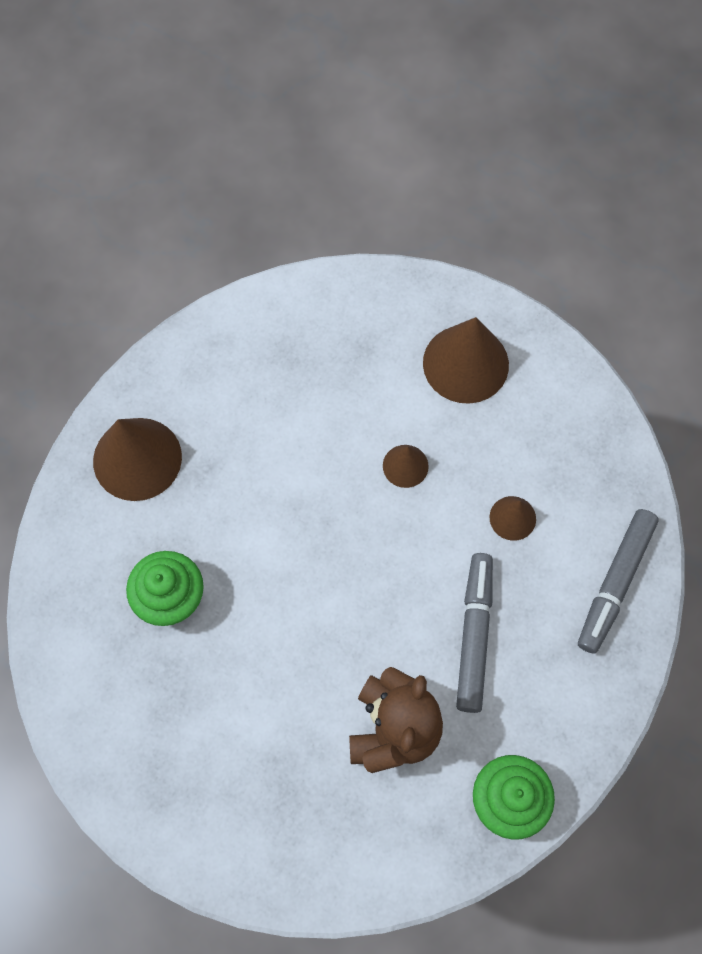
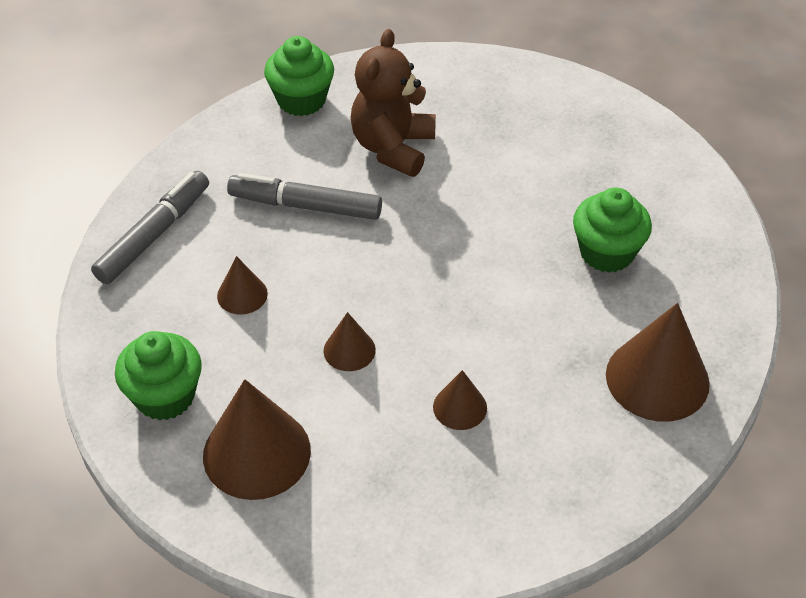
camera: 175 degrees left, 20 degrees down
(305, 417) = (460, 407): none -> brown cone
(474, 634) = (305, 206): grey marker -> grey marker turned 90 degrees clockwise
(553, 408) = (165, 396): none -> green cupcake

